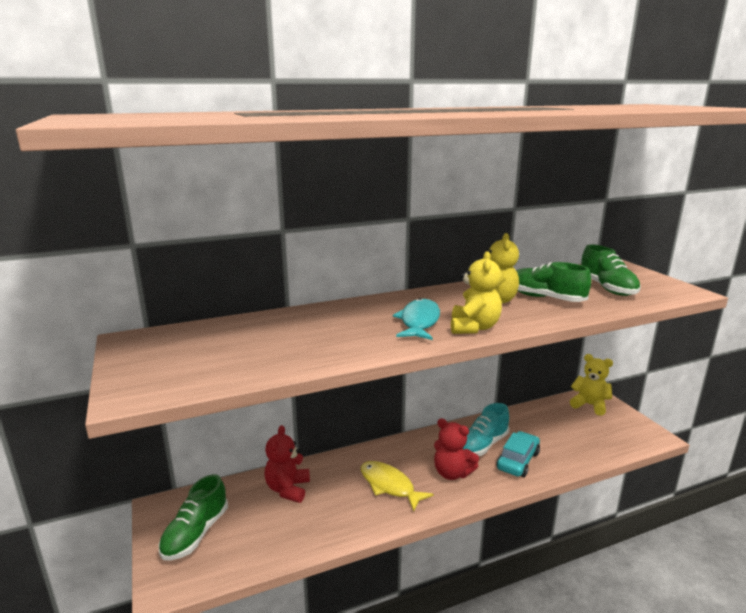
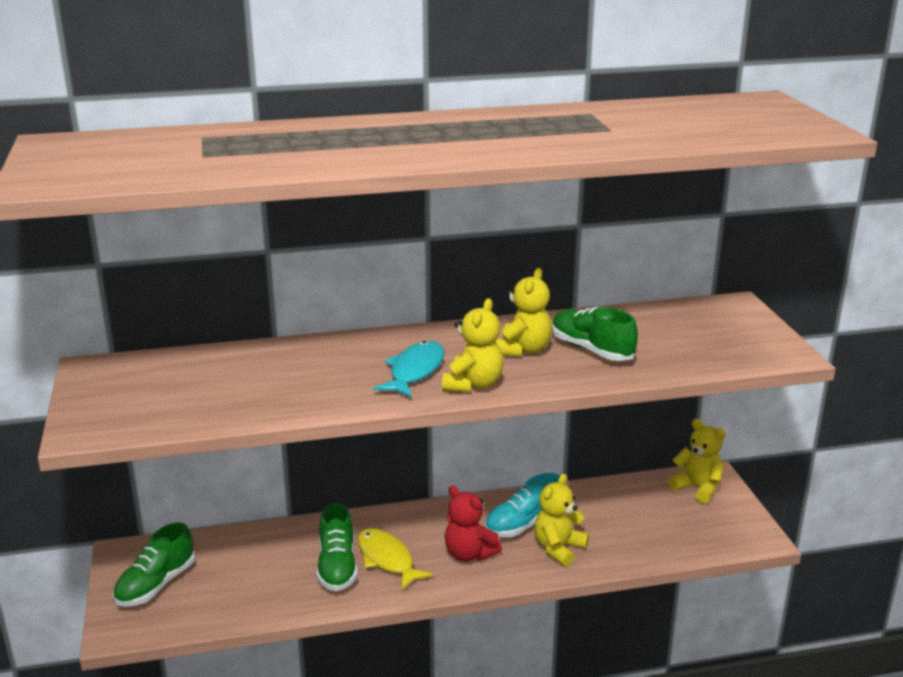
camera: 10 degrees right, 5 degrees up
(288, 489) = (268, 550): red teddy bear -> none
(518, 461) = (558, 548): turquoise car -> yellow teddy bear
(607, 288) = (685, 341): green shoe -> green shoe (337, 566)

